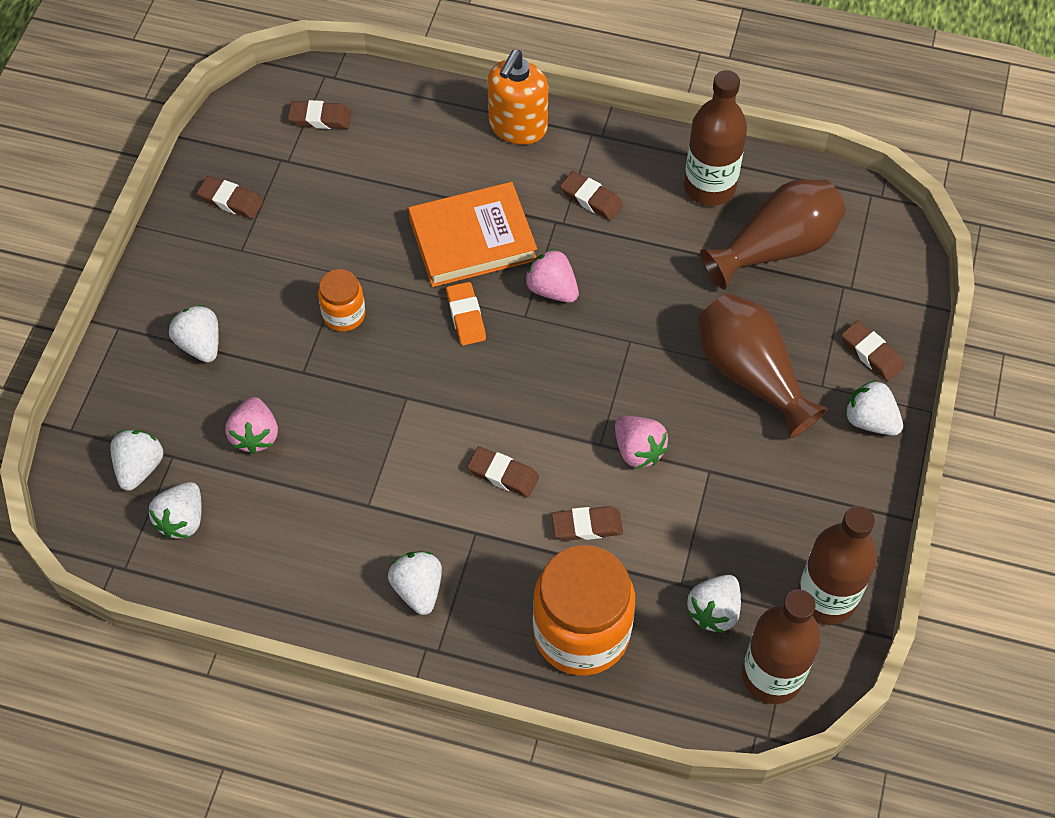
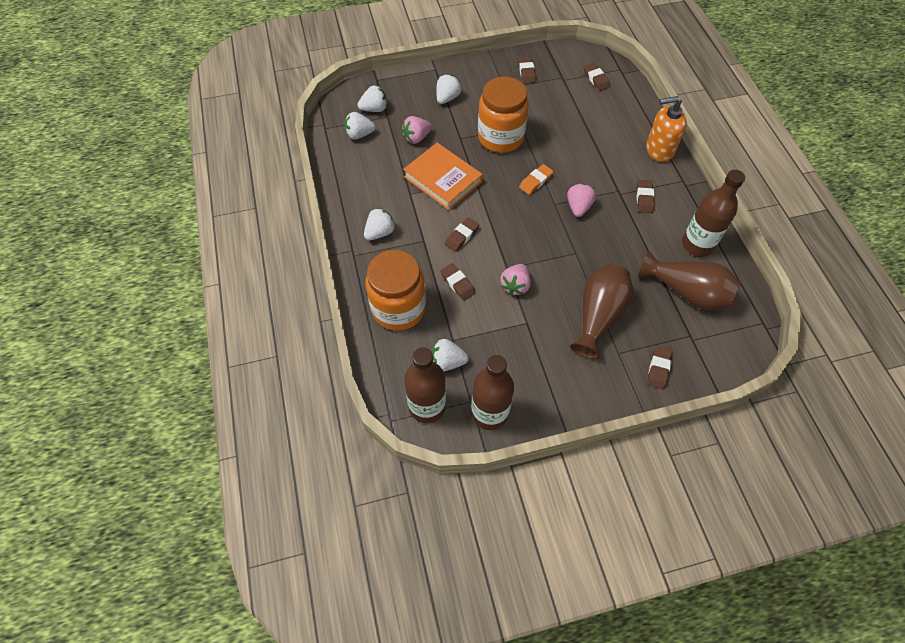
camera: 60 degrees right, 0 degrees up
(344, 314) = (500, 137): orange jar -> orange jar, size x2.01
(472, 240) = (580, 164): orange book -> orange book (442, 179)
(503, 474) = (462, 236): brown eraser -> brown eraser turned 45 degrees clockwise
(870, 420) = (615, 387): white strawberry -> none

